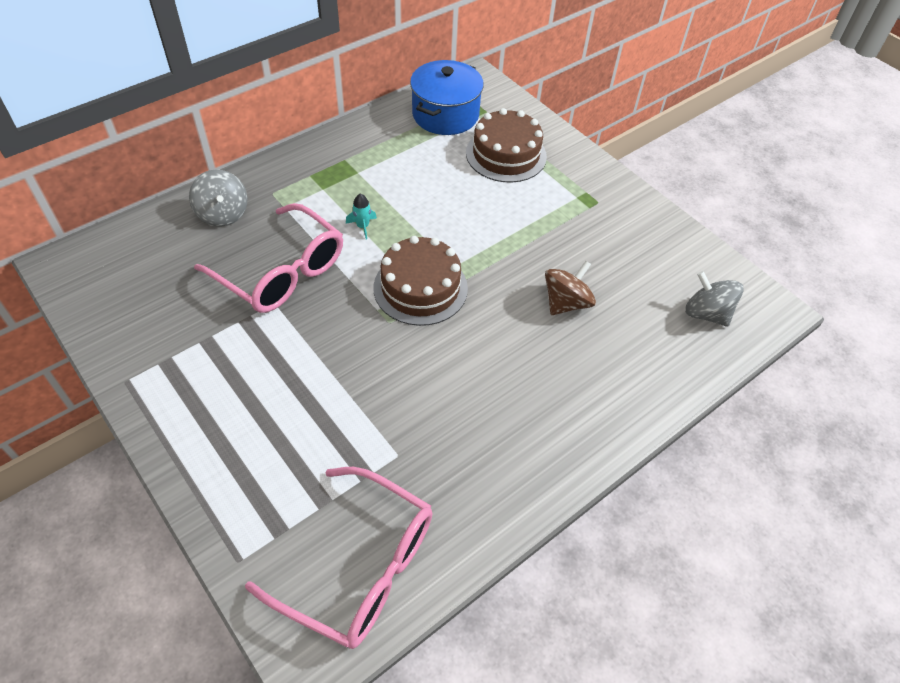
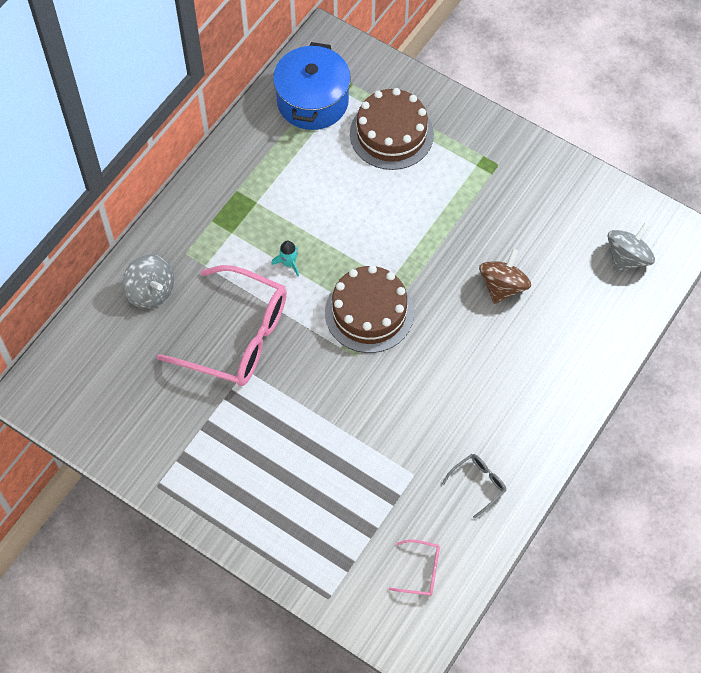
camera: 15 degrees left, 10 degrees up
(358, 566) = (420, 571): pink glasses -> pink glasses, size x0.43
(465, 488) = (478, 484): none -> grey glasses
(706, 313) = (627, 258): grey spinning top -> grey spinning top turned 105 degrees clockwise

